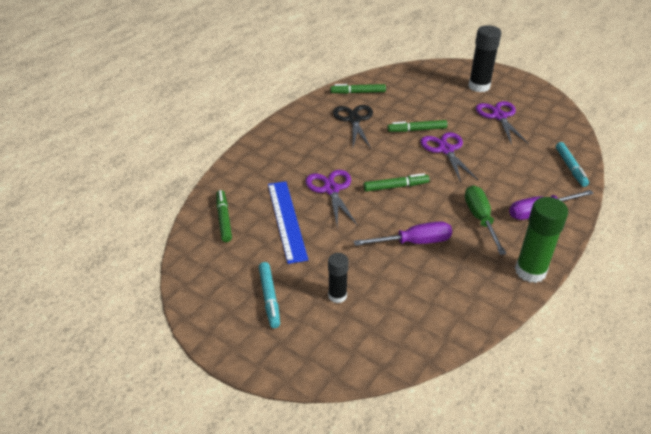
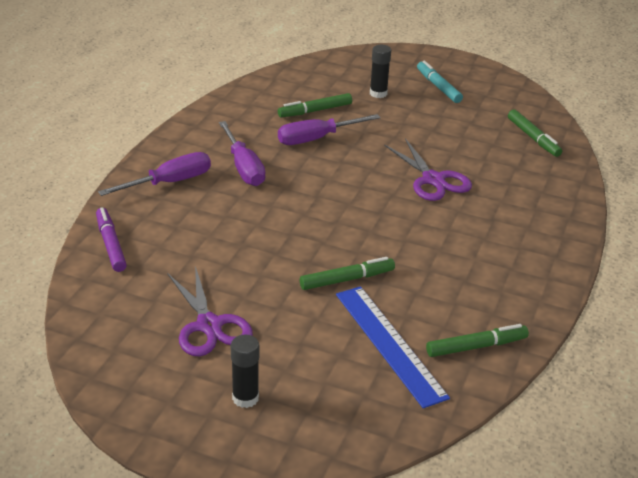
camera: 165 degrees right, 5 degrees down
(286, 220) = (465, 144): blue ruler -> blue ruler (389, 344)
(354, 120) = (454, 285): black scissors -> none
(395, 186) = (354, 192): green marker -> green marker (315, 111)
(446, 150) = (296, 250): purple scissors -> none
(479, 86) = (245, 398): black glue stick -> black glue stick, size x0.59
(480, 219) = (244, 167): green screwdriver -> purple screwdriver
(530, 271) = (192, 127): green glue stick -> none
(570, 167) = (110, 244): turquoise marker -> purple marker

